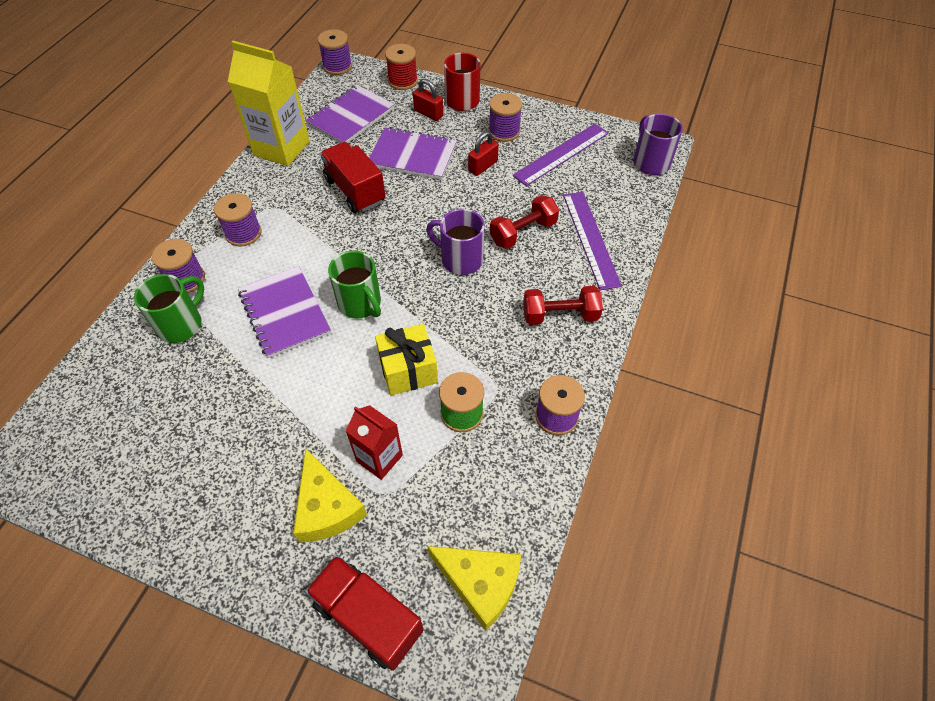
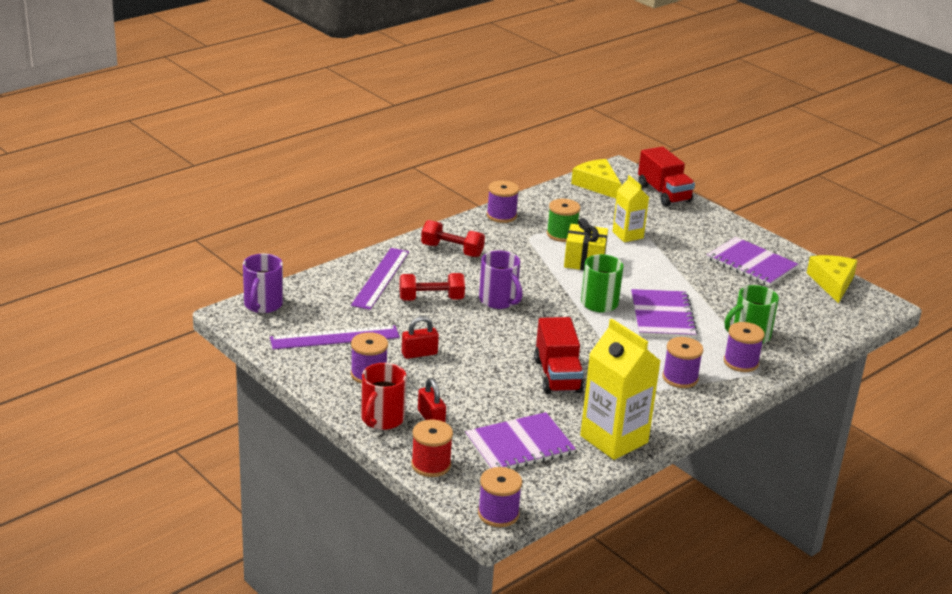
camera: 155 degrees left, 25 degrees down
(326, 507) = (670, 229): yellow cheese -> yellow cheese (832, 283)
(379, 458) = (627, 235): red carton -> yellow carton
(413, 155) = (480, 385): purple notebook -> purple notebook (751, 264)

